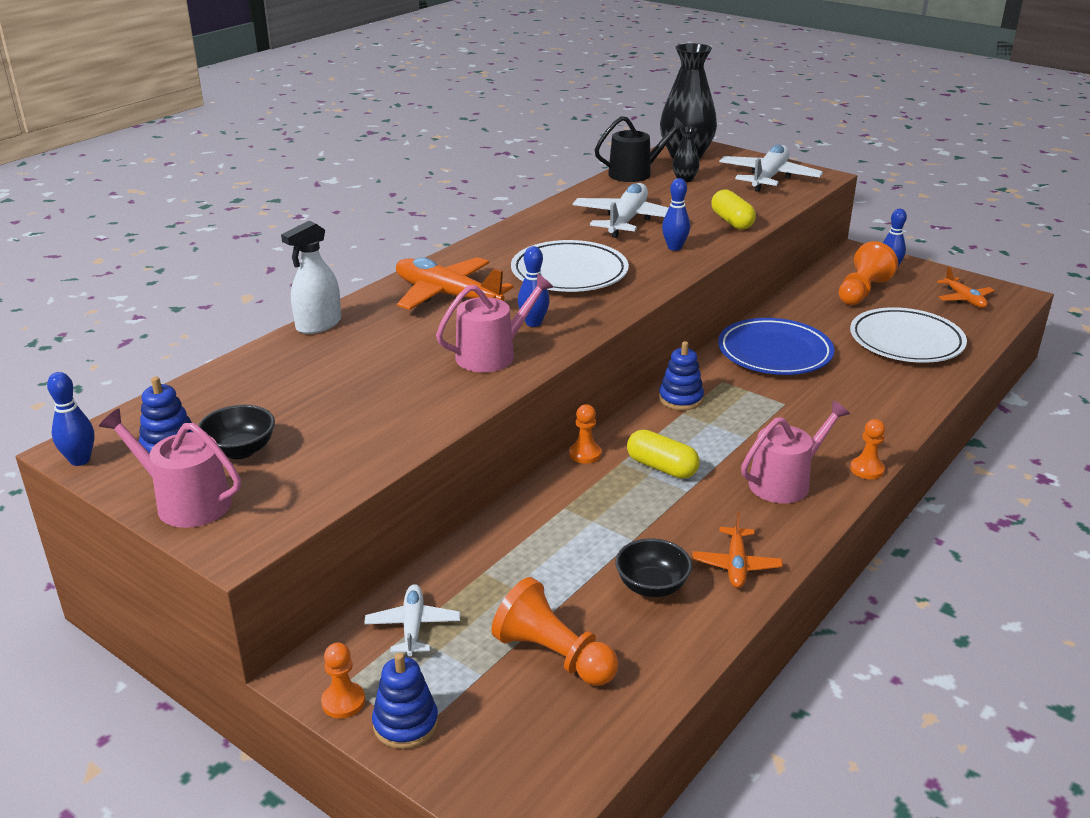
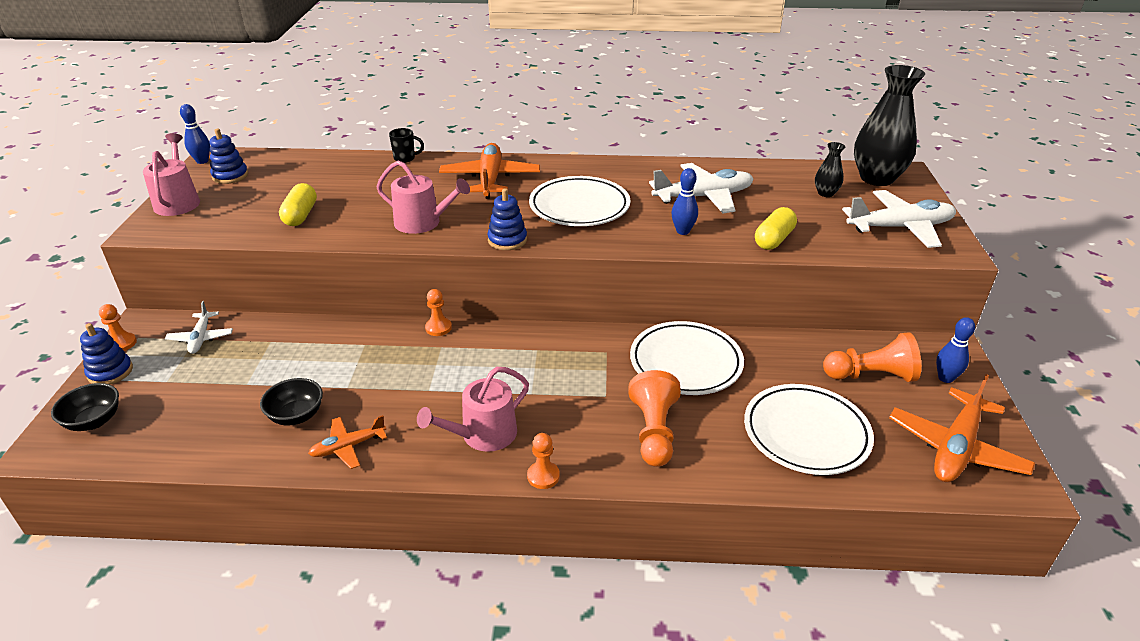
camera: 55 degrees right, 5 degrees up
(240, 450) = (240, 194): black bowl -> black bowl (94, 421)
(318, 325) = (405, 158): white spray bottle -> black mug
(413, 626) = (201, 338): white plane -> white plane turned 120 degrees clockwise
(533, 323) = (484, 221): blue bowling pin -> none
(553, 655) = (198, 401): orange pawn -> orange pawn (654, 432)
(635, 173) = (800, 171): black watering can -> none
(662, 467) = (450, 367): yellow capsule -> yellow capsule (301, 215)
(680, 399) = (557, 341): blue stacking toy -> blue stacking toy (507, 240)
(774, 352) = (685, 362): blue plate -> white plate
(785, 482) = (482, 435): pink watering can -> pink watering can turned 120 degrees clockwise
(964, 299) = (956, 448): orange plane -> orange plane, size x1.79

